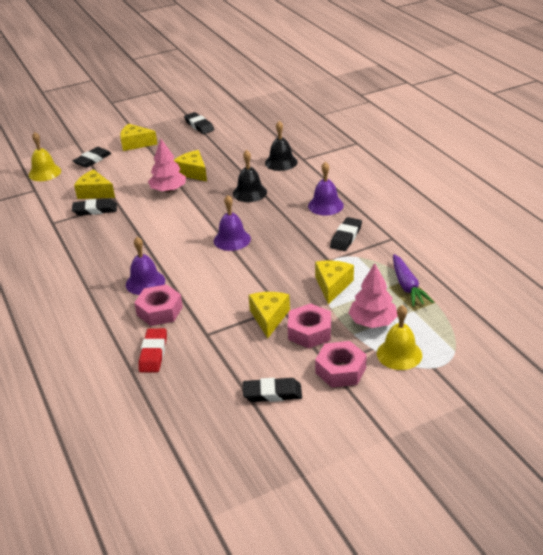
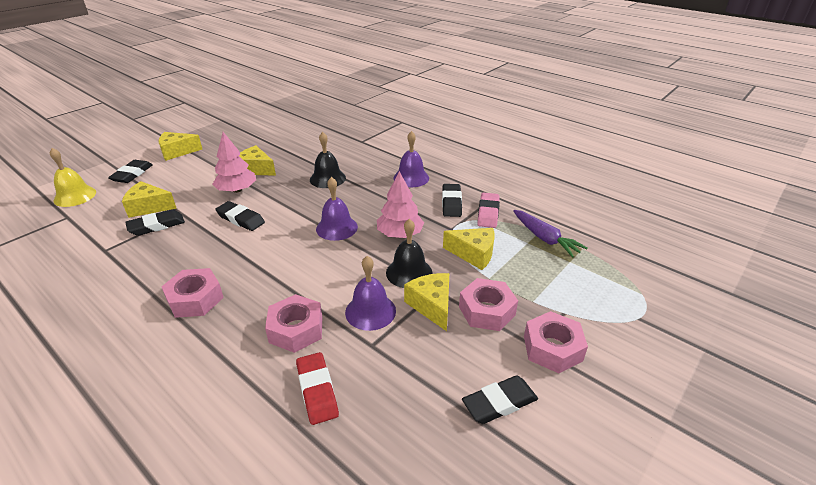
camera: 25 degrees left, 0 degrees up
(100, 273) = (195, 299): none -> pink nut
(145, 282) = (259, 297): purple bell -> purple bell (370, 311)
(199, 126) = (240, 127): black eraser -> black eraser (241, 219)
(281, 162) = (342, 147): black bell -> black bell (409, 272)
(332, 286) = (473, 254): yellow cheese -> yellow cheese turned 120 degrees clockwise
(372, 322) = (541, 283): pink tree -> pink tree (400, 234)
(373, 253) = (488, 213): none -> pink eraser
(399, 354) = (595, 312): yellow bell -> none

